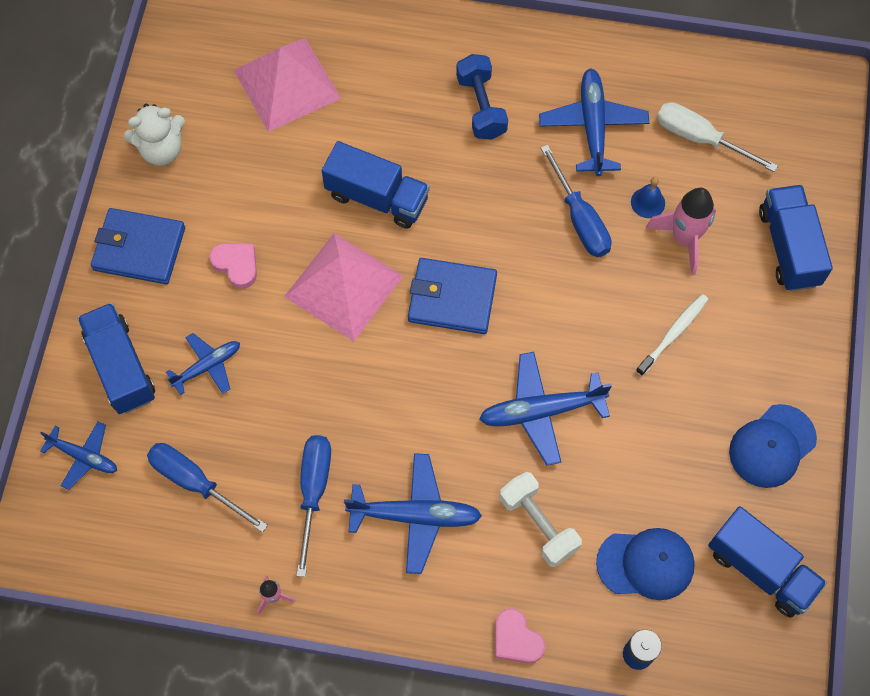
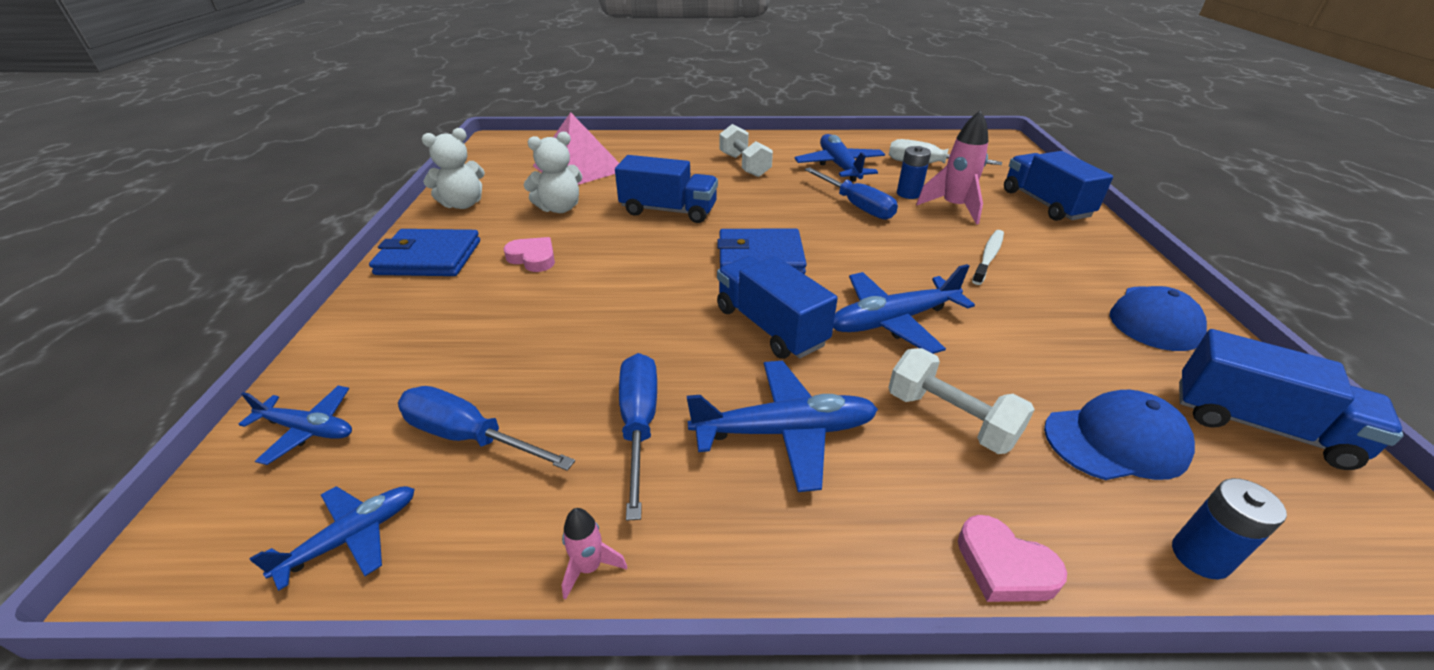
camera: 10 degrees left, 30 degrees down
(121, 367) = (386, 341): blue truck -> blue truck (770, 326)
(207, 366) = (495, 329): blue plane -> blue plane (351, 537)
(263, 174) = (560, 208): none -> white teddy bear
(343, 286) = (647, 260): pink pyramid -> none
(481, 106) = (744, 165): blue dumbbell -> white dumbbell
(648, 202) = (908, 194): blue bell -> blue battery

